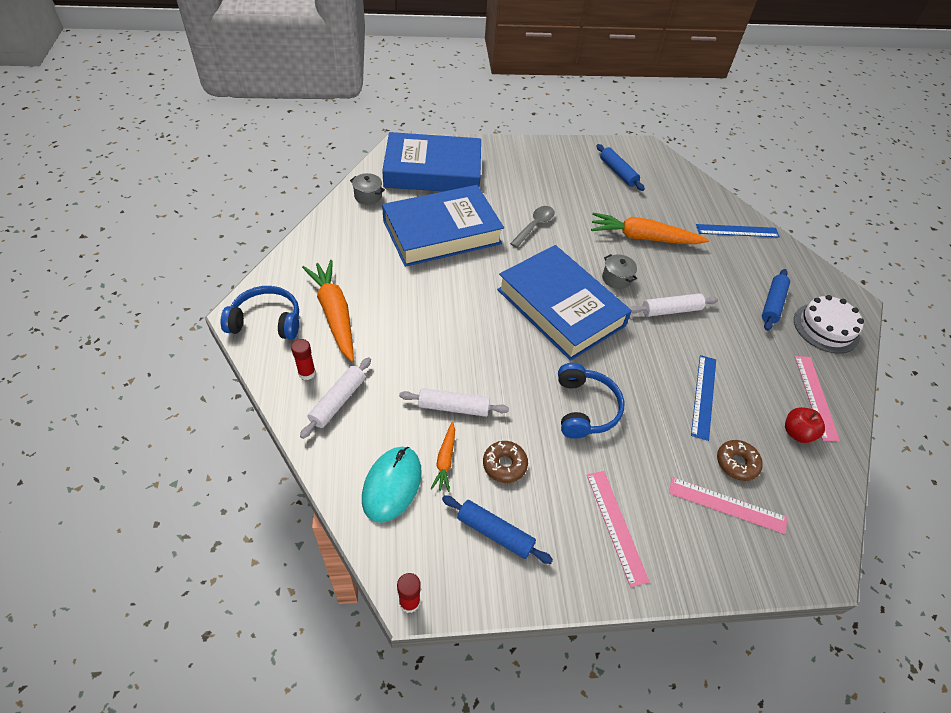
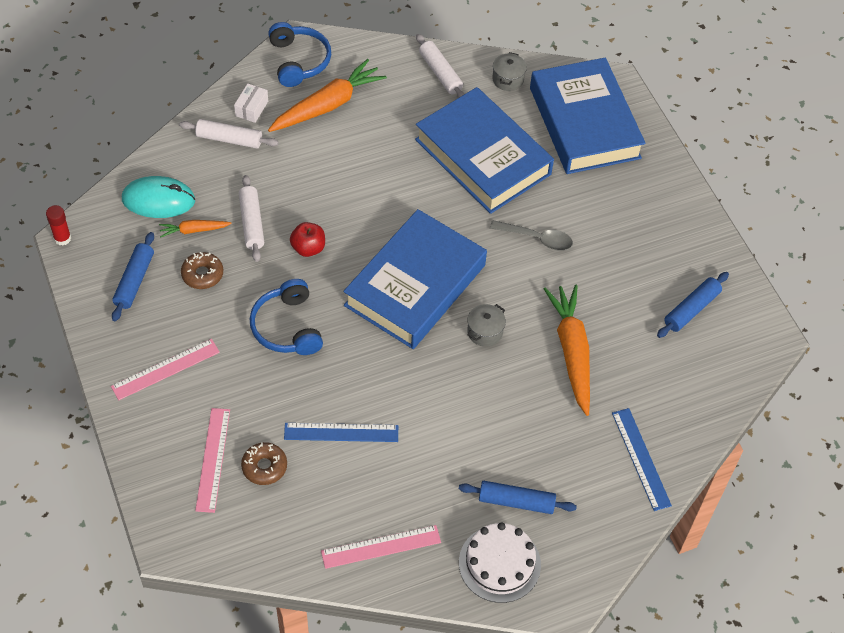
camera: 75 degrees right, 5 degrees up
(307, 373) = (251, 108): red glue stick -> white box
(585, 408) = (287, 327): blue headphones -> blue headphones turned 90 degrees clockwise
(671, 310) = (457, 392): white rolling pin -> white rolling pin (440, 73)
(797, 433) = (322, 525): red apple -> red apple (308, 248)

